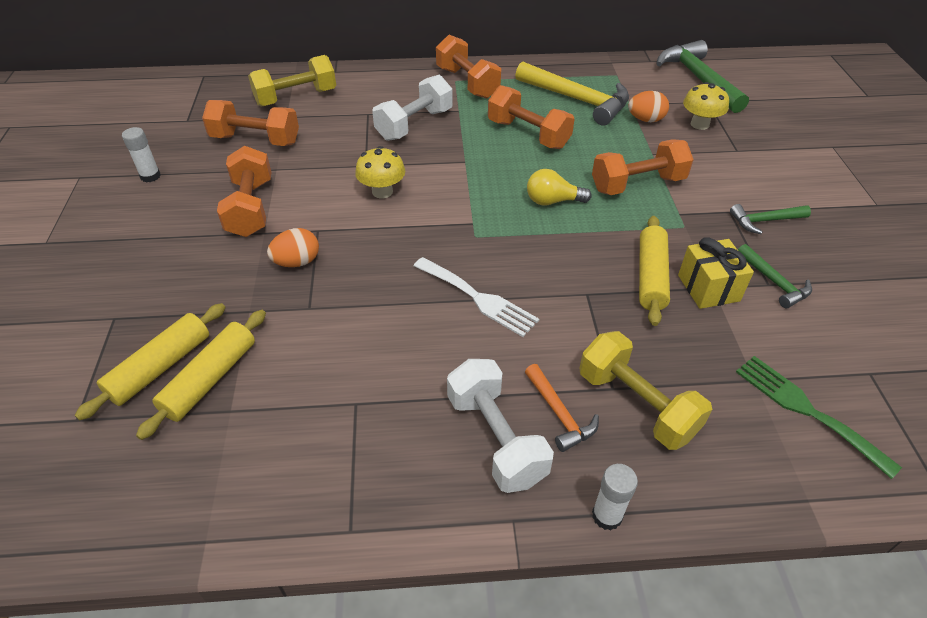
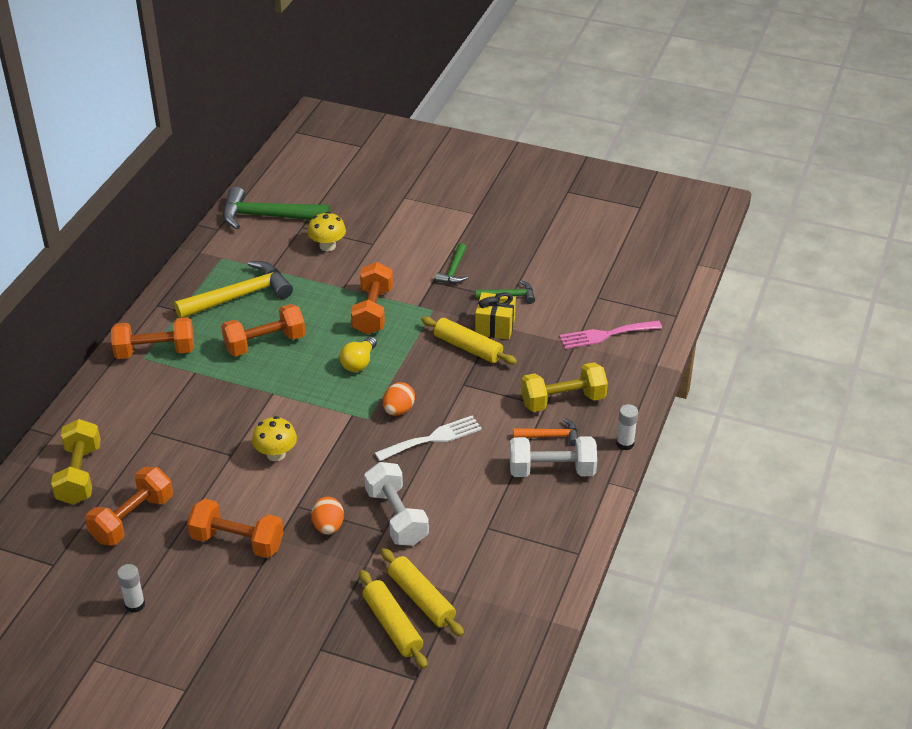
camera: 65 degrees left, 5 degrees down
(414, 124) = (194, 406): white dumbbell -> white dumbbell (396, 517)
(645, 120) = (298, 271): orange egg -> orange egg (398, 410)
(806, 410) = (606, 335): green fork -> pink fork

